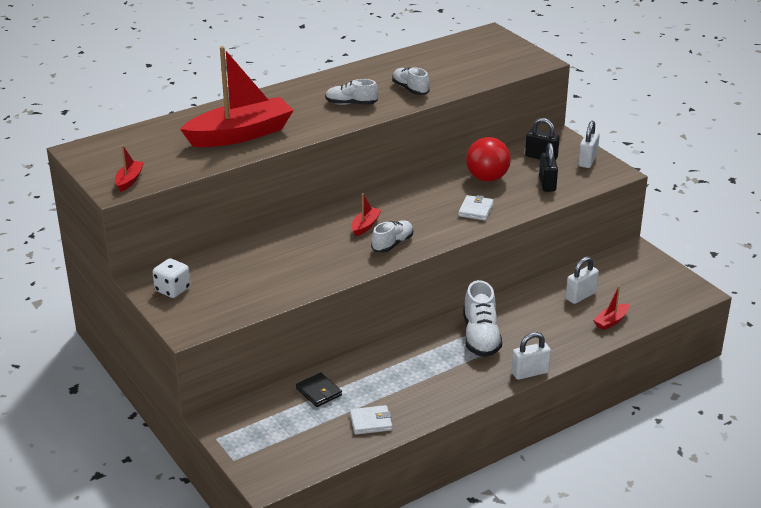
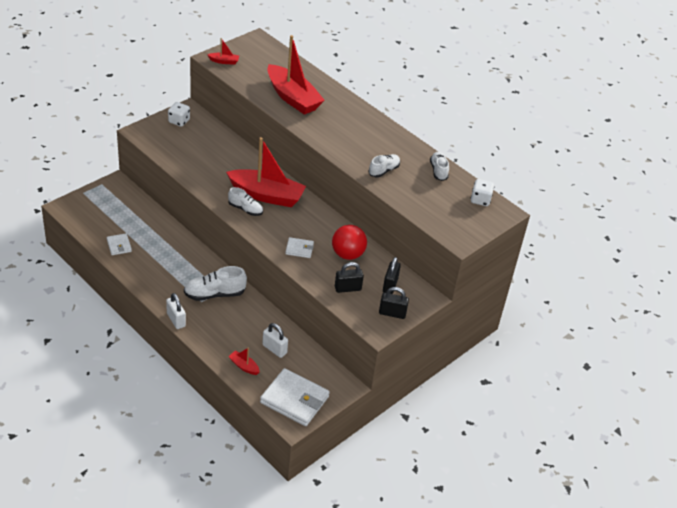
camera: 75 degrees right, 10 degrees up
(319, 392) = (147, 221): black wallet -> none
(351, 104) = (351, 143): white shoe -> white shoe (438, 171)
(365, 226) = (266, 195): red boat -> red boat, size x2.41
(469, 42) = (480, 200): none -> white dice
(587, 160) = (392, 313): white padlock -> black padlock
(662, 288) = (294, 400): none -> white wallet

